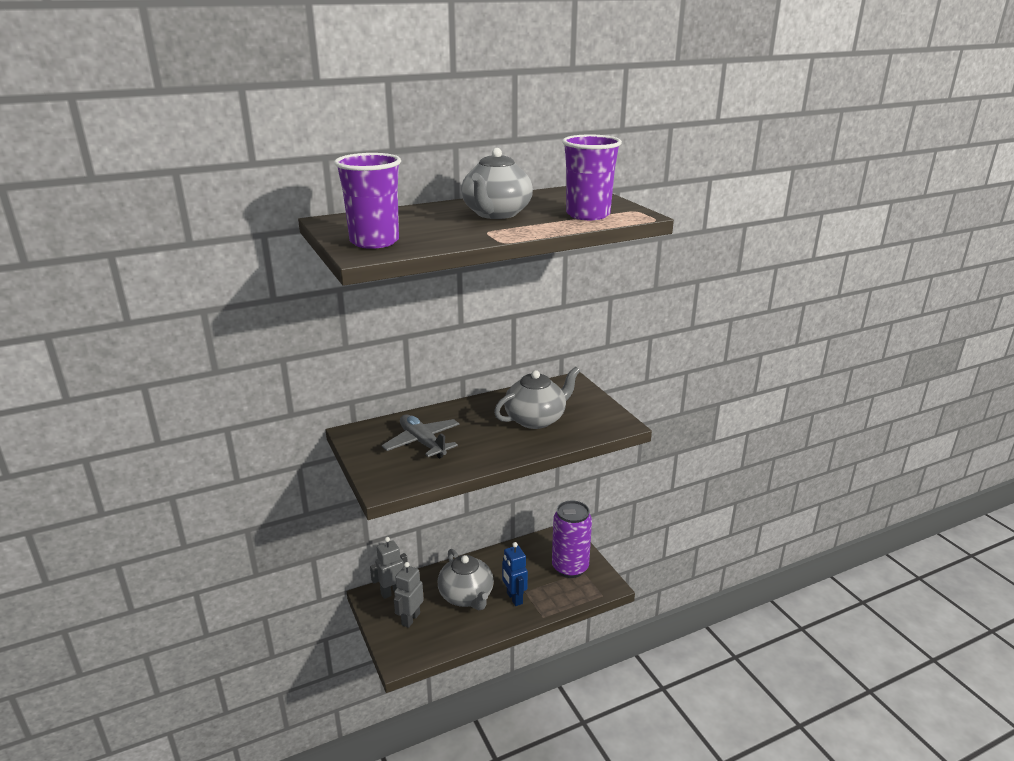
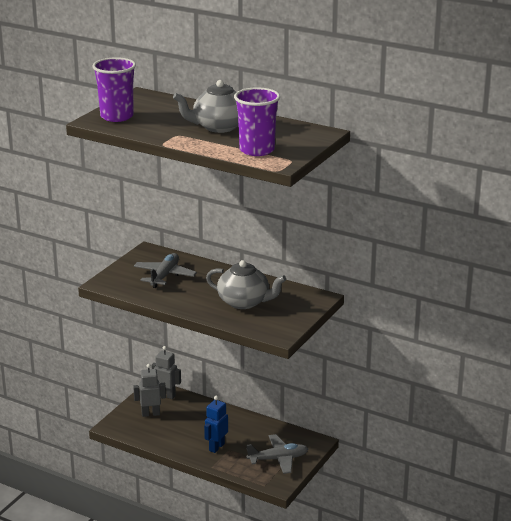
camera: 55 degrees right, 0 degrees up
(466, 596) = (196, 426): grey teapot -> none
(570, 567) = (278, 459): purple can -> grey plane

